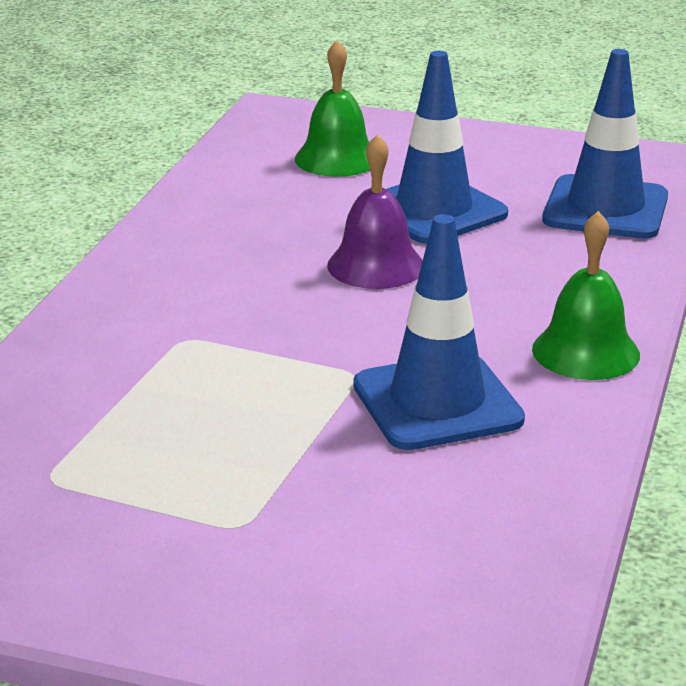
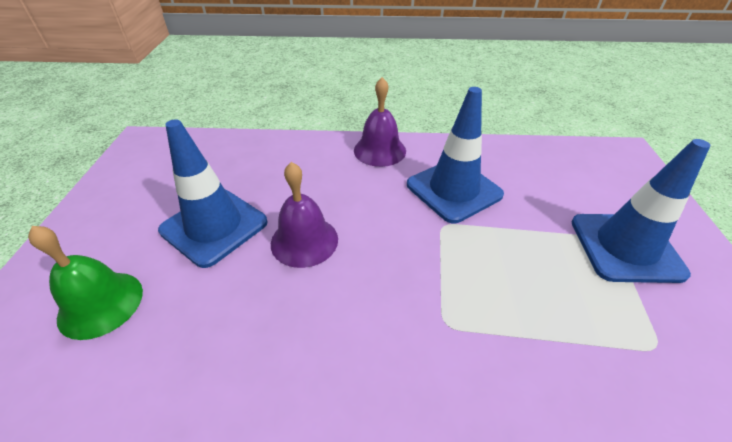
camera: 105 degrees left, 15 degrees up
(585, 352) = (379, 150): green bell -> purple bell
(605, 208) = (212, 157): blue traffic cone -> blue traffic cone (625, 247)

